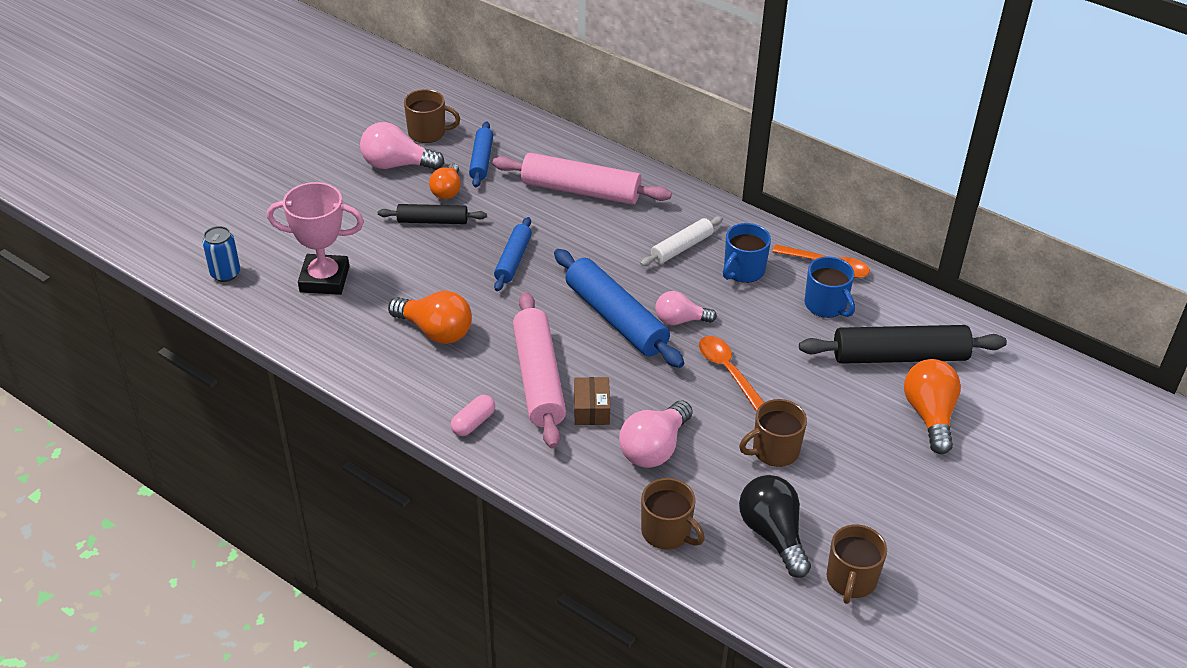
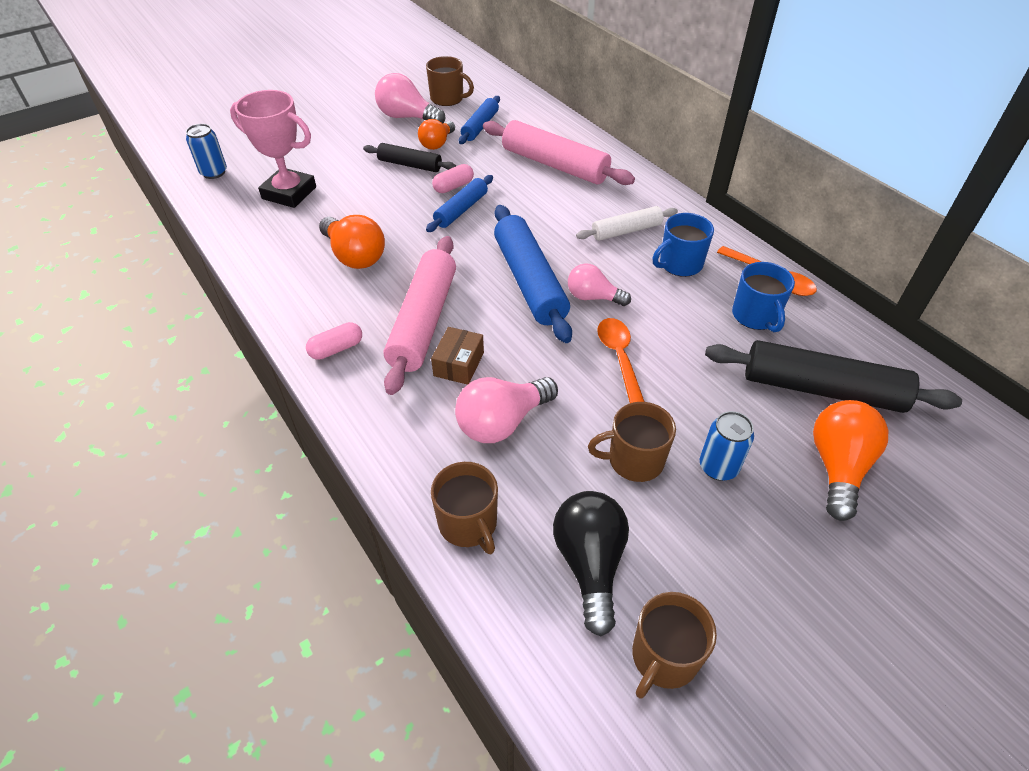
camera: 20 degrees right, 5 degrees up
(491, 236) = (453, 186): none -> pink capsule
(841, 439) = (718, 467): none -> blue can

